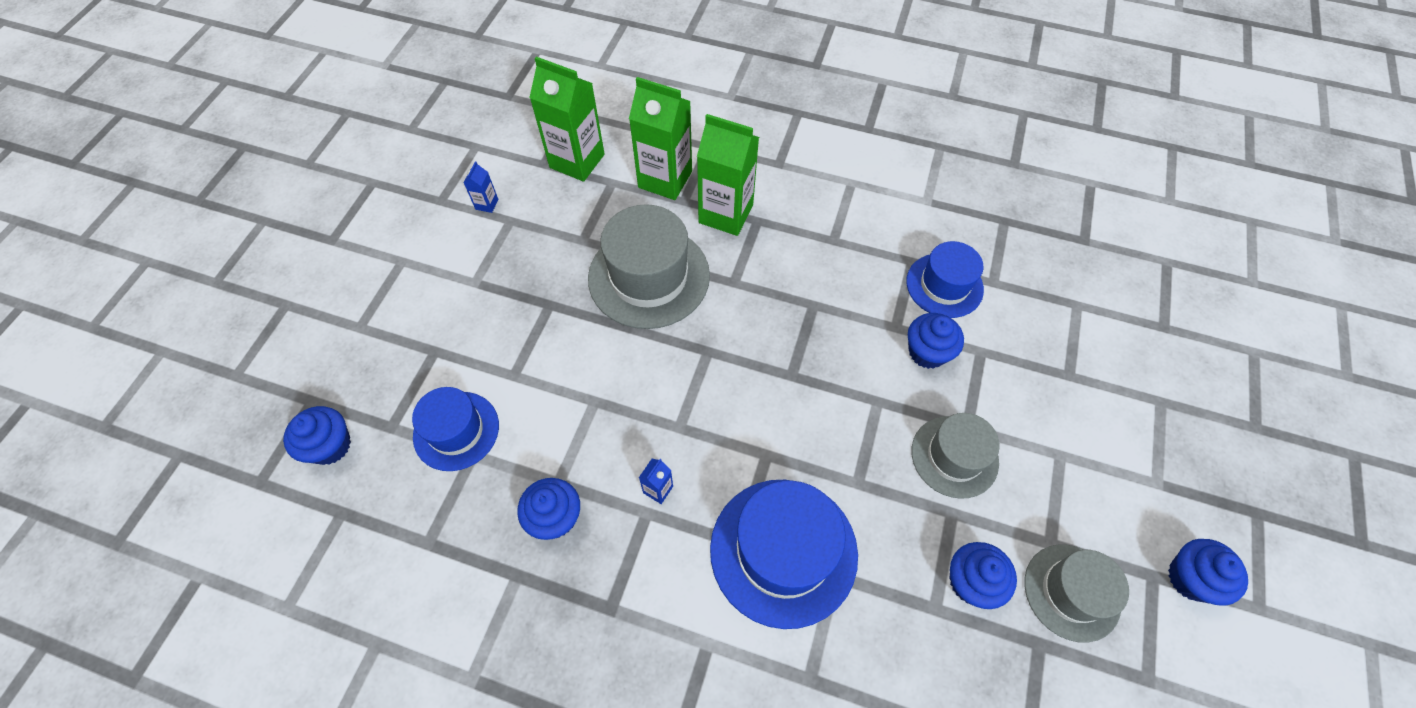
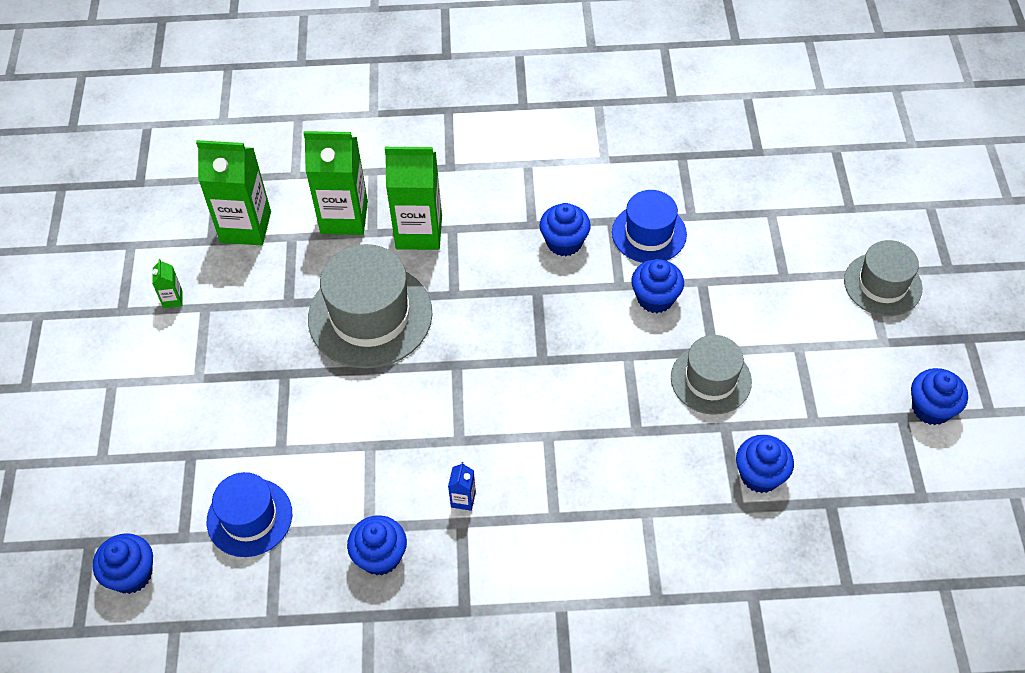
camera: 20 degrees left, 5 degrees down
(487, 204) = (172, 299): blue carton -> green carton
(783, 551) = (595, 509): blue hat -> none
(858, 267) = (564, 242): none -> blue cupcake
(1071, 592) = (842, 453): grey hat -> grey hat (882, 284)

